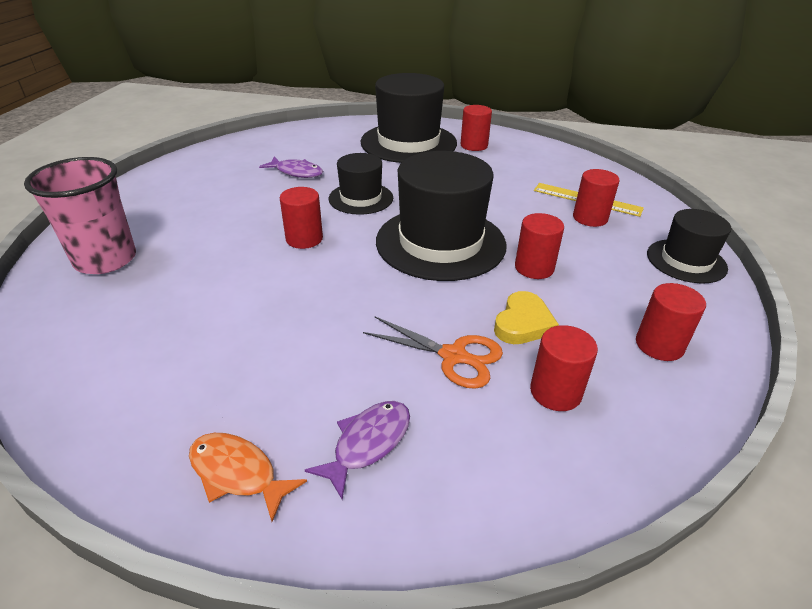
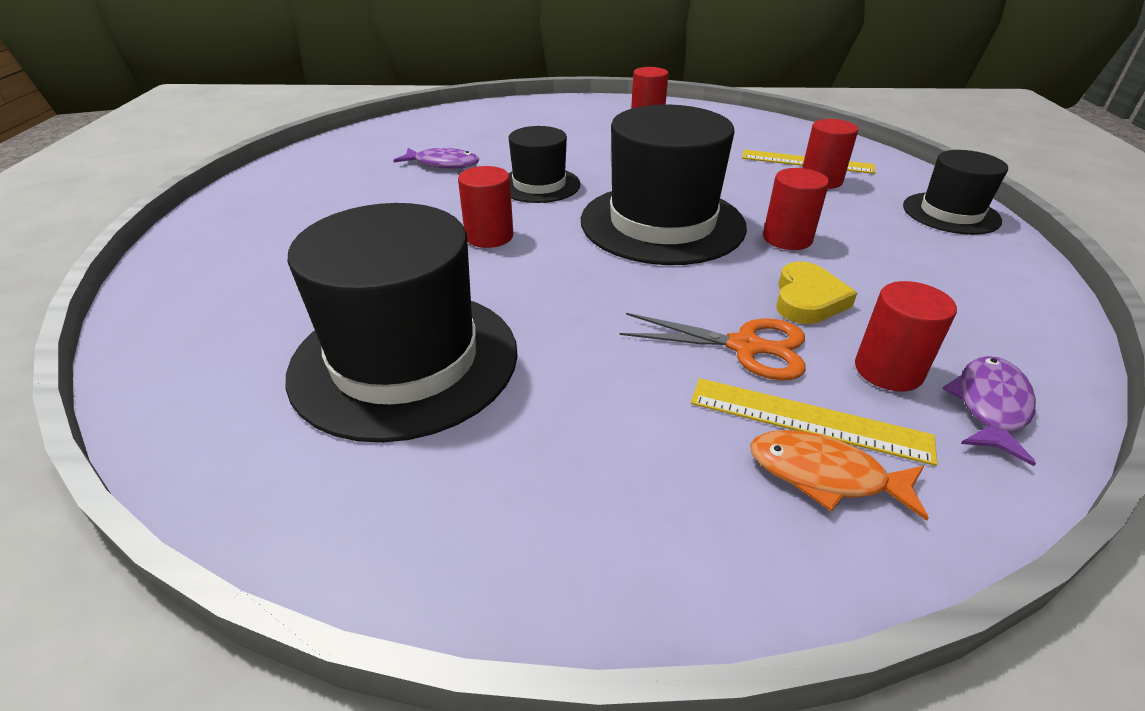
camera: 10 degrees left, 0 degrees up
(105, 260) = (225, 289): pink cup -> none
(237, 473) = (535, 531): orange fish -> orange fish (824, 475)
(368, 443) = (692, 465): purple fish -> purple fish (990, 406)
(408, 143) = (567, 121): black hat -> black hat (405, 360)
(471, 422) = (808, 420): none -> yellow ruler
(659, 345) = (974, 304): red cylinder -> none

